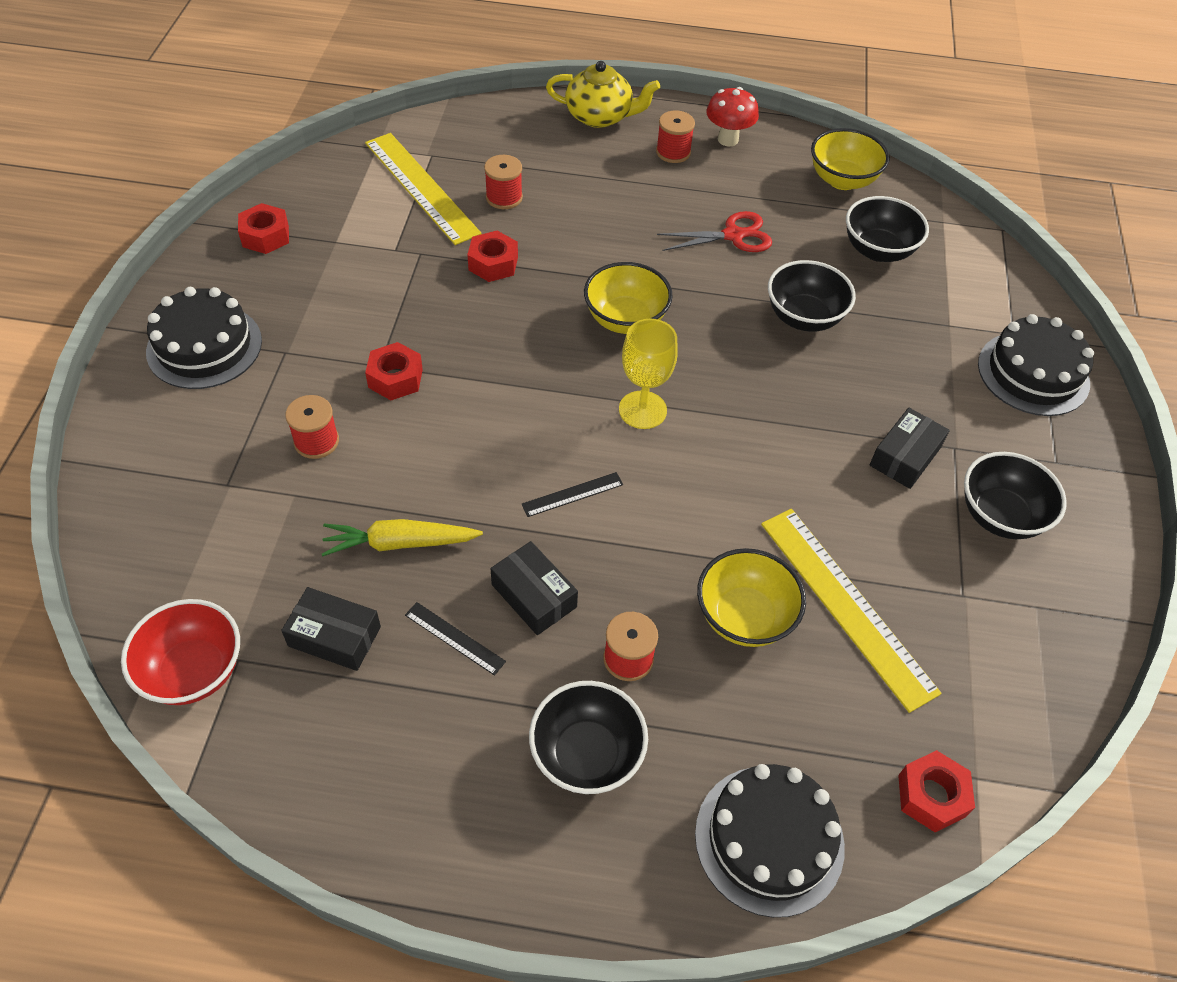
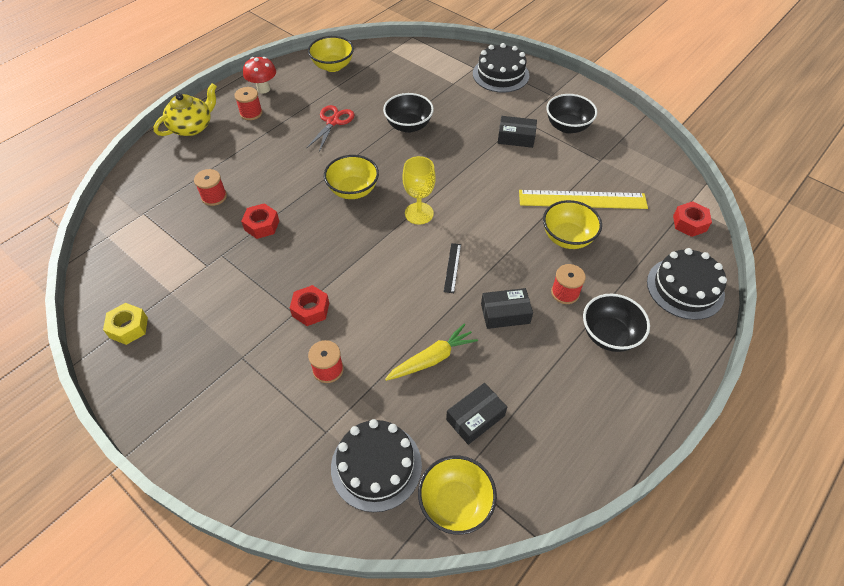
camera: 55 degrees left, 0 degrees up
(194, 671) = (455, 503): red bowl -> yellow bowl
(204, 346) = (197, 401): black cake -> black cake (376, 466)
(265, 236) = (128, 327): red nut -> yellow nut
(399, 543) = (432, 359): yellow carrot -> yellow carrot turned 150 degrees counterclockwise
(421, 187) = (166, 230): yellow ruler -> none
(454, 638) = (510, 360): black ruler -> none
(878, 250) = (389, 80): black bowl -> none
(905, 456) = (516, 137): black box -> black box turned 60 degrees counterclockwise

